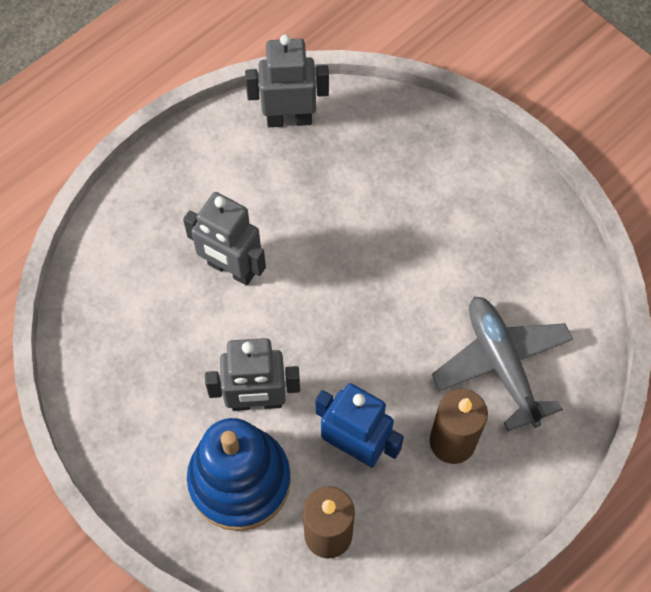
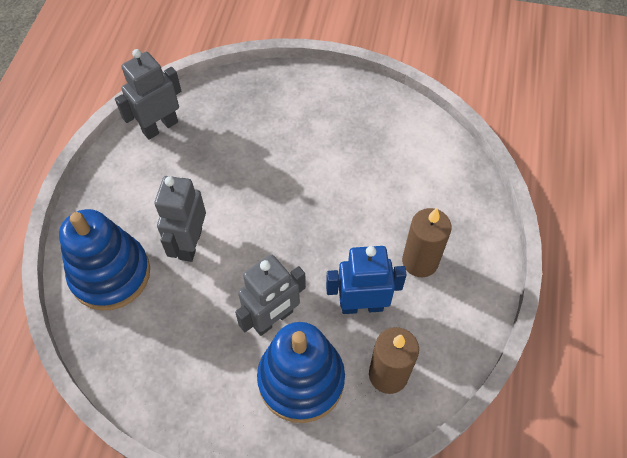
camera: 35 degrees left, 5 degrees down
(135, 253) = (110, 274): none -> blue stacking toy
(231, 269) = (190, 244): grey robot -> grey robot turned 105 degrees clockwise
(502, 364) = (412, 195): grey plane -> none

